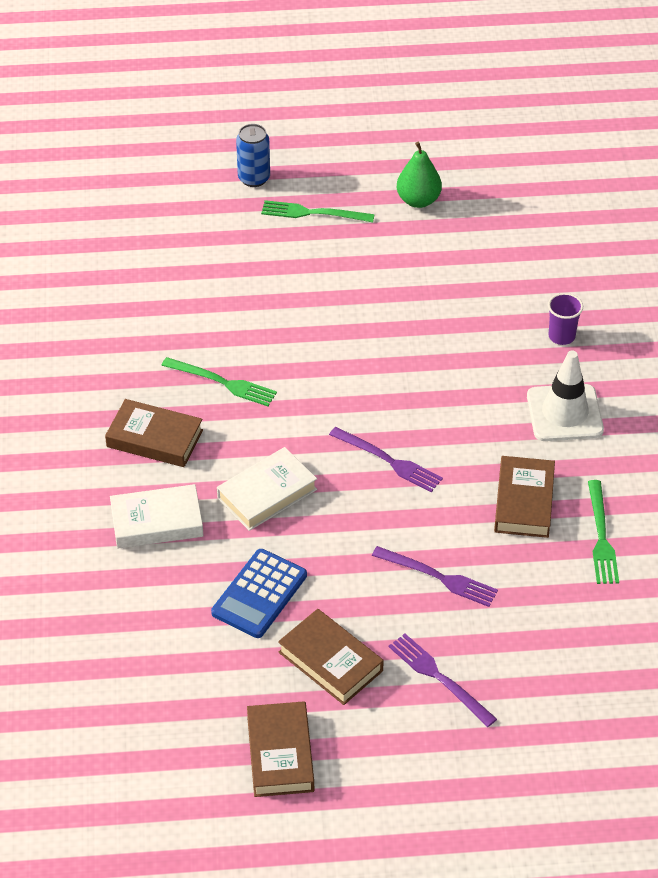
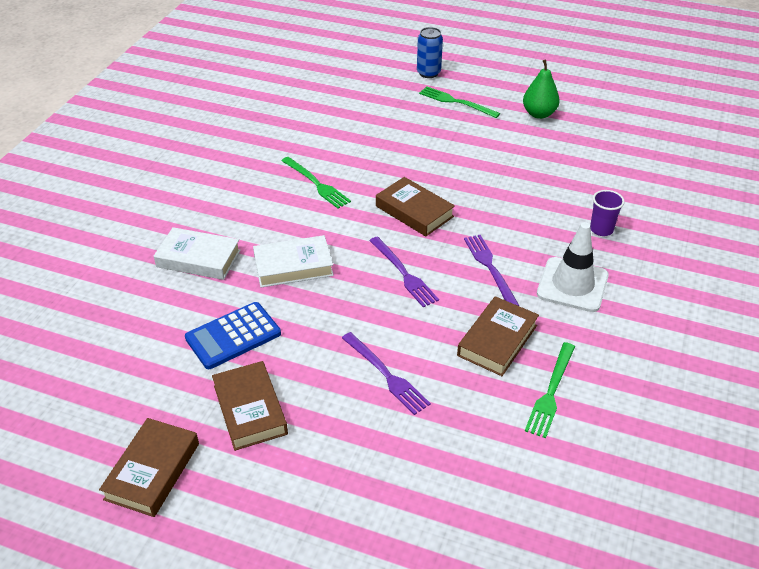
camera: 25 degrees right, 5 degrees down
(154, 438) = (241, 204): brown book -> brown book (414, 211)
(439, 678) = (331, 459): purple fork -> purple fork (490, 268)

